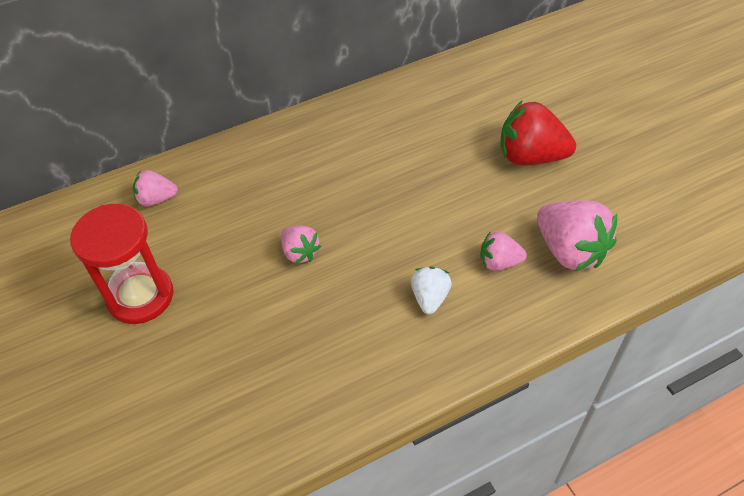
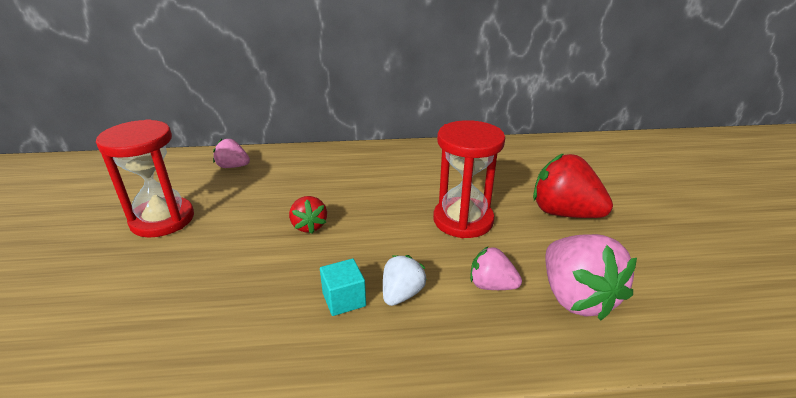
camera: 20 degrees right, 20 degrees down
(300, 253) = (309, 226): pink strawberry -> red strawberry
(384, 320) = (344, 299): none -> turquoise cube
(443, 196) = (463, 220): none -> red hourglass

